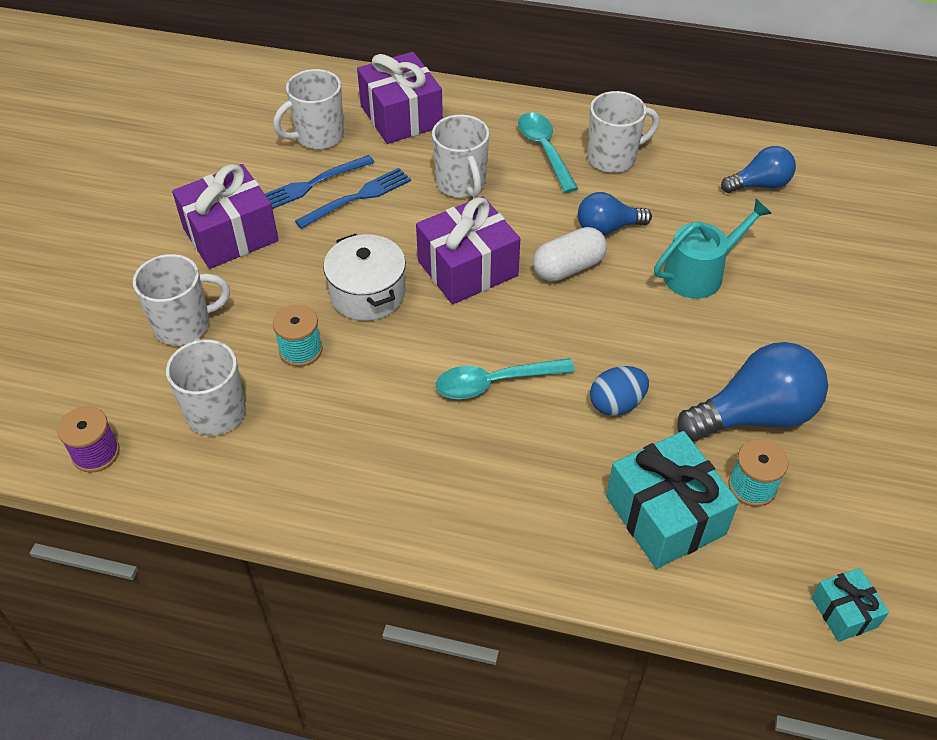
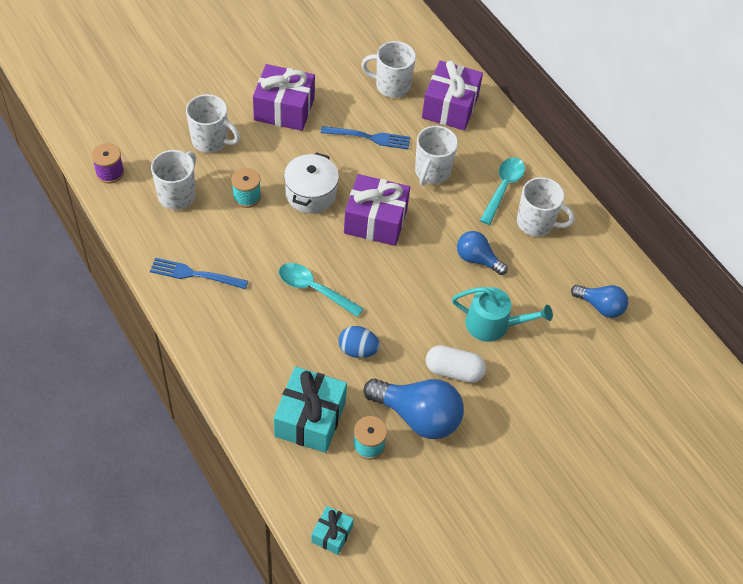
camera: 40 degrees right, 5 degrees up
(311, 185) = (355, 112): blue fork -> blue fork (194, 274)
(568, 267) = (427, 263): white capsule -> white capsule (454, 371)

